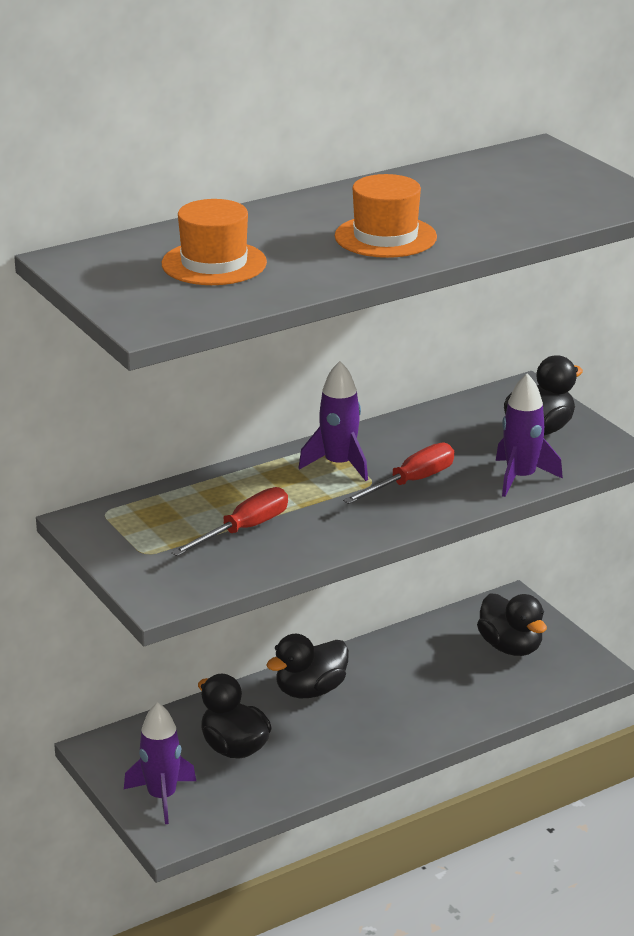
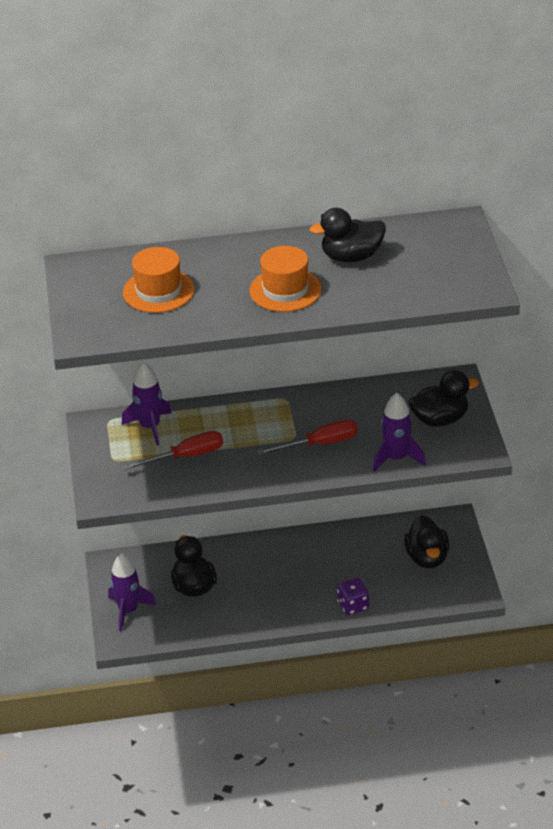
camera: 25 degrees right, 10 degrees up
(310, 690) = (269, 556): black duck -> black duck (351, 257)
(339, 464) = (282, 417): purple rocket -> purple rocket (150, 427)
(458, 720) = (353, 606): none -> purple dice

